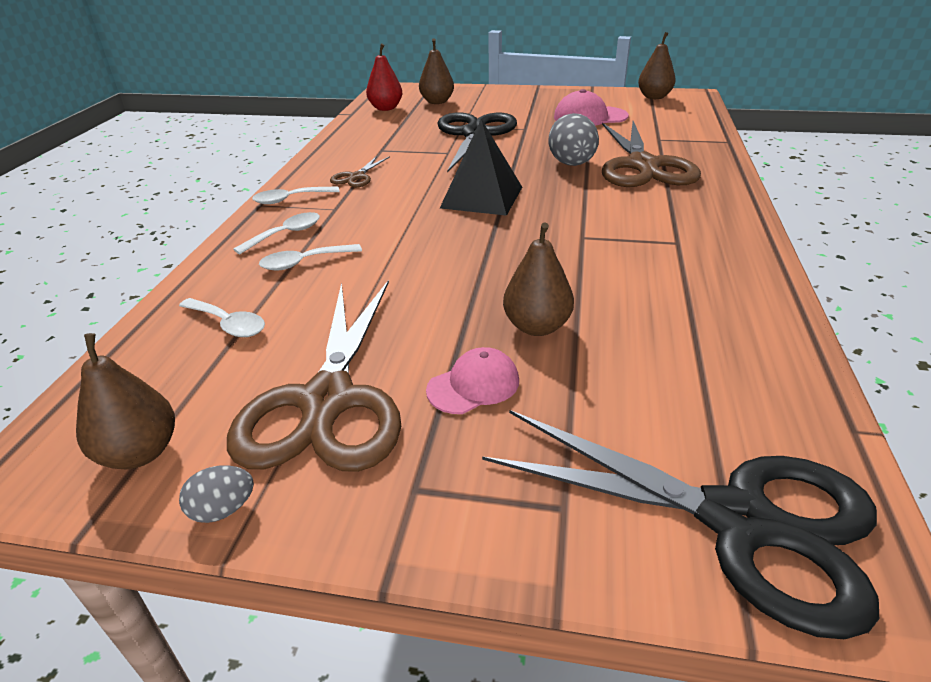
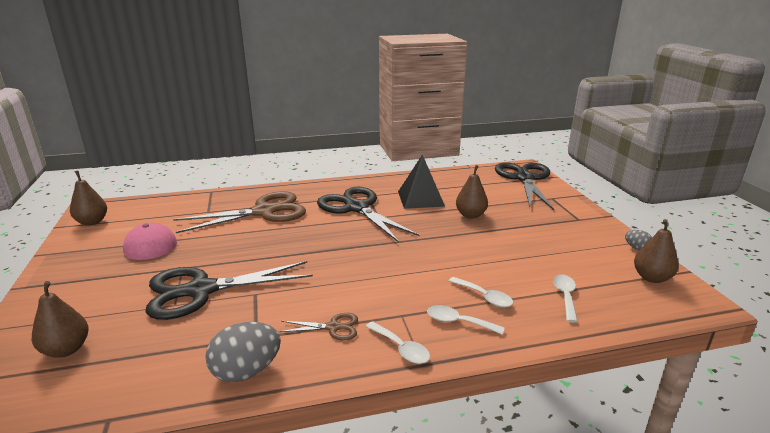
camera: 115 degrees left, 10 degrees down
(327, 401) = (570, 246): brown scissors -> none
(386, 108) = (87, 390): red pear -> none
(474, 385) = (521, 220): pink cap -> none
(482, 197) = (344, 256): black pyramid -> black pyramid (421, 198)
(572, 164) = (268, 234): grey egg -> grey egg (246, 371)
(626, 225) = (356, 208): none -> black scissors

